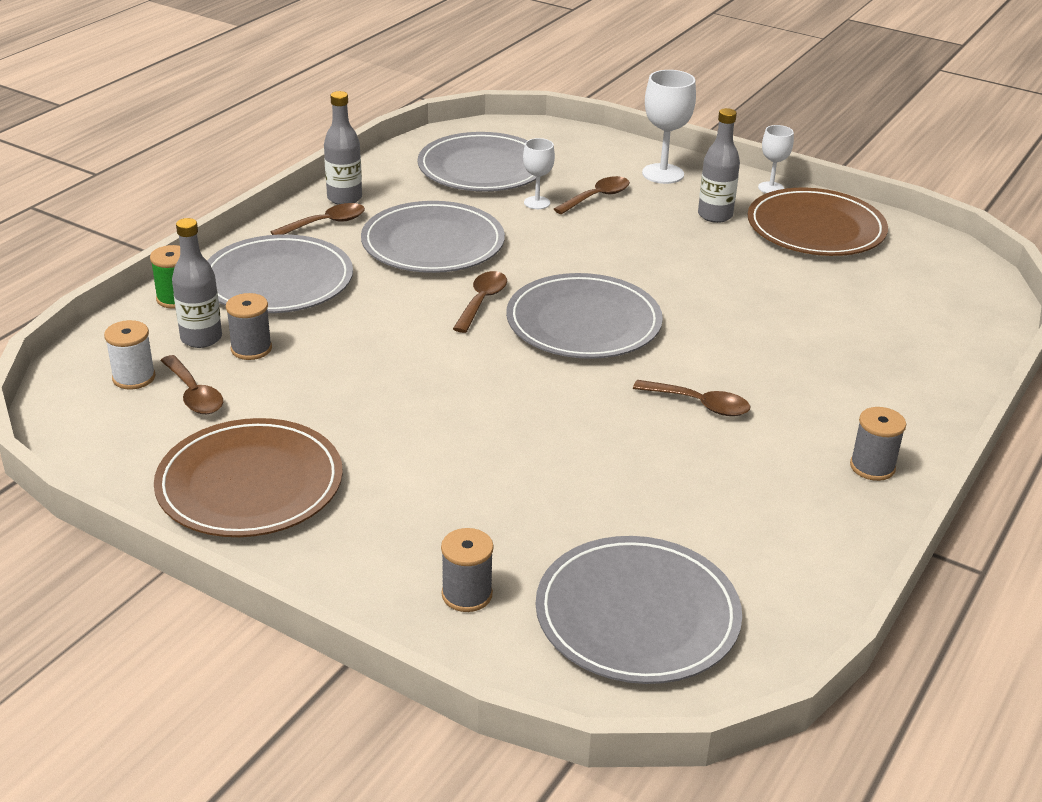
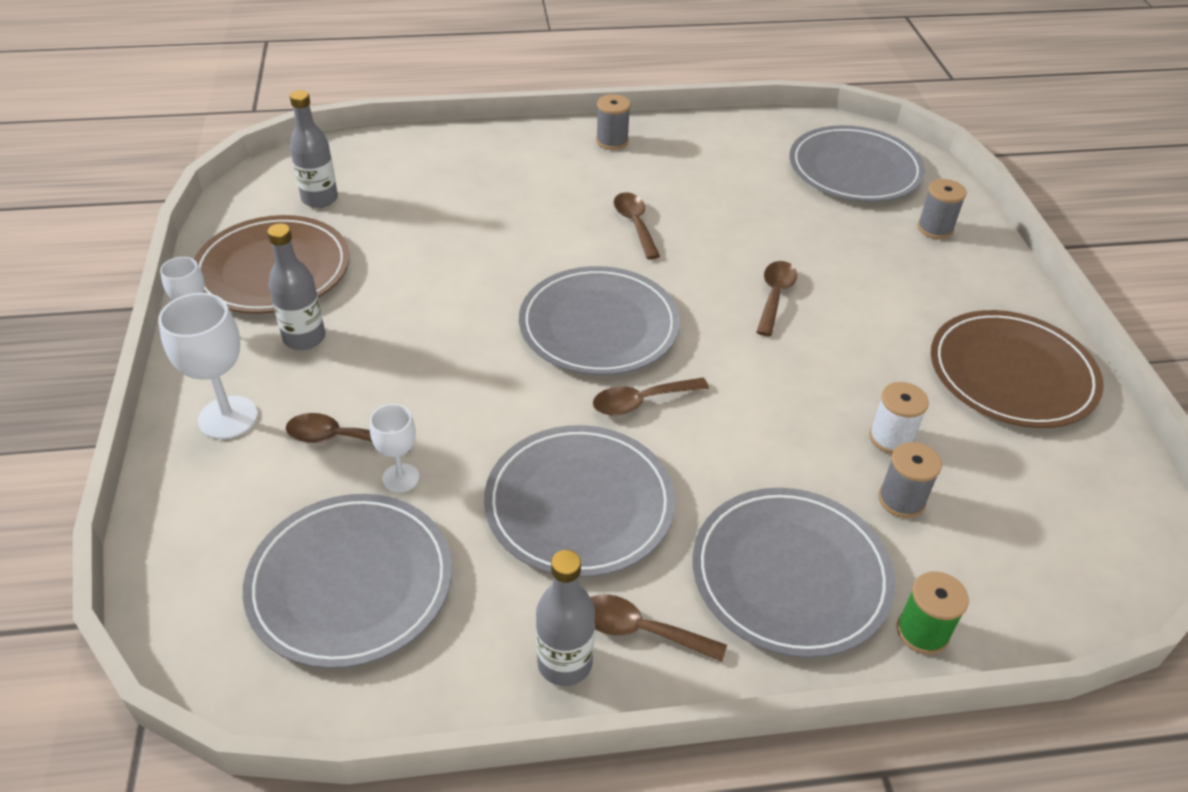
camera: 130 degrees left, 10 degrees up
(134, 377) = (1041, 545): white spool -> white spool (891, 438)
(194, 394) = (996, 485): brown spoon -> brown spoon (774, 296)
(201, 338) = (939, 549): grey bottle -> grey bottle (319, 199)

